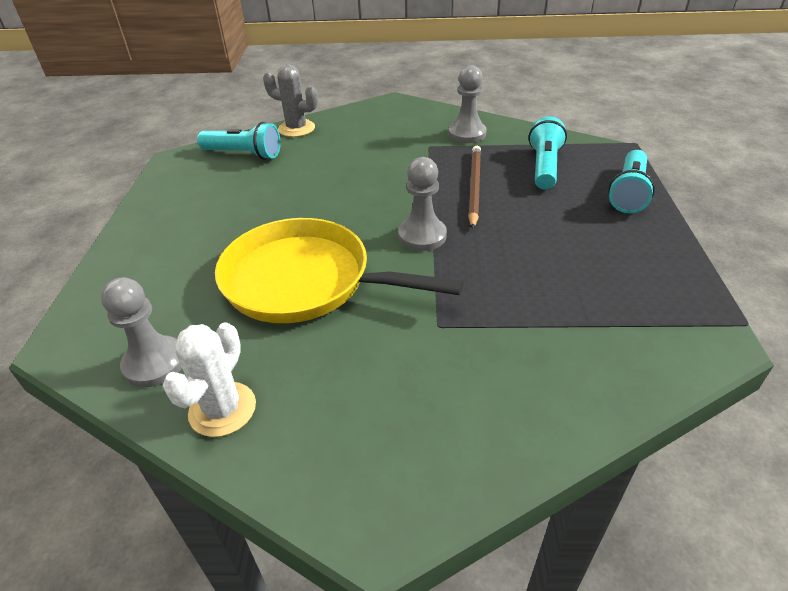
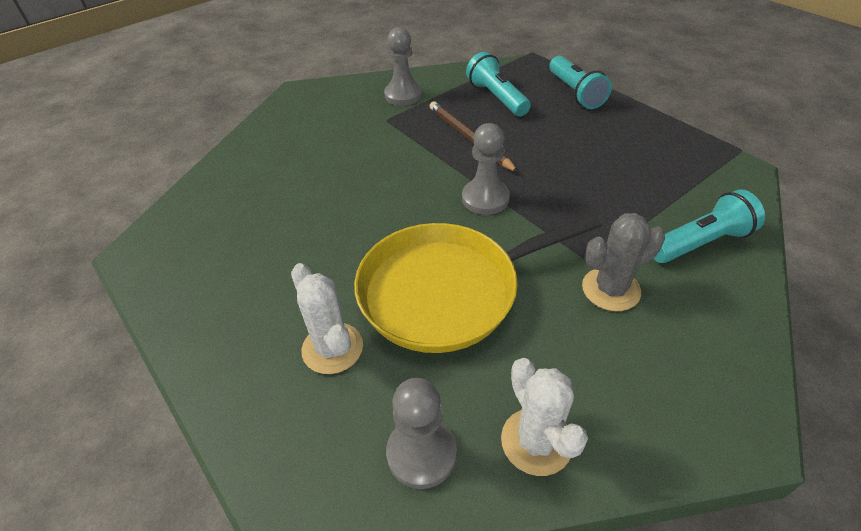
camera: 40 degrees left, 5 degrees up
(194, 271) = (332, 348): none -> white cactus
(244, 154) = (213, 208): turquoise flashlight -> turquoise flashlight (700, 242)
(296, 128) = (234, 157): grey cactus -> grey cactus (611, 289)

